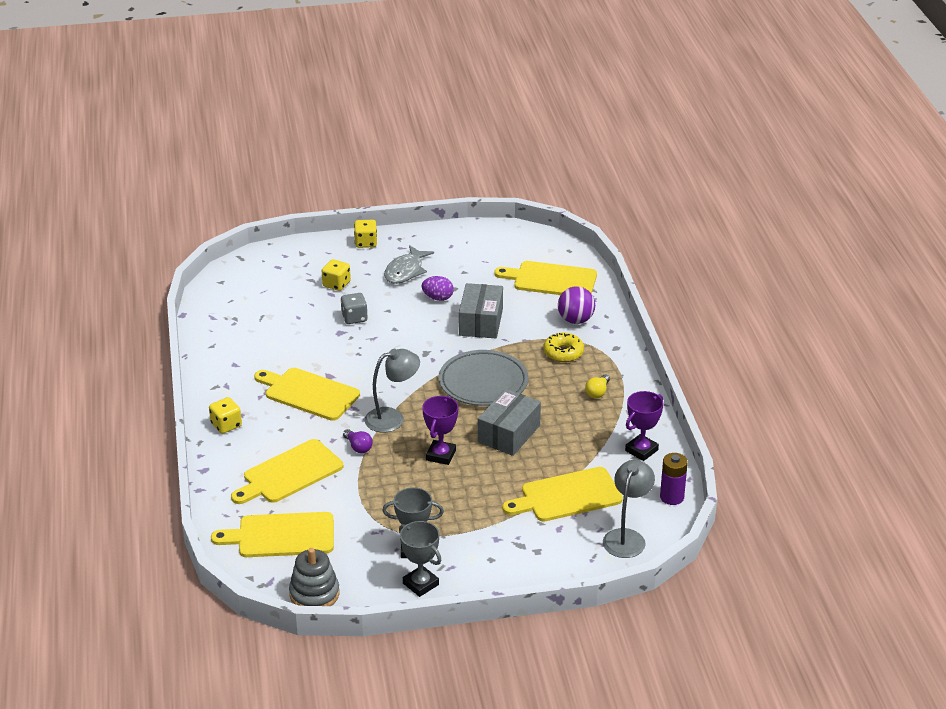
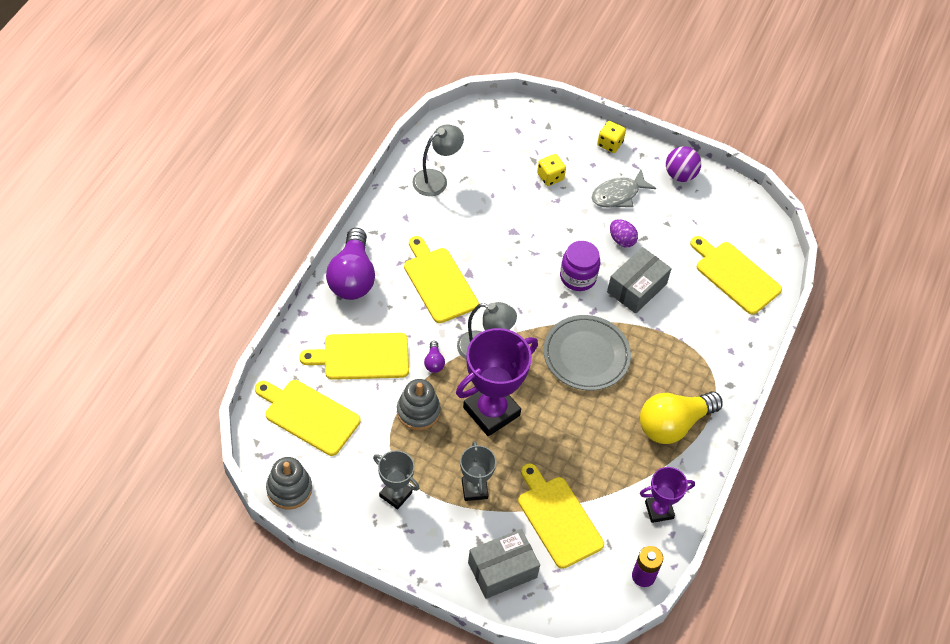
camera: 30 degrees right, 20 degrees up
(226, 425) = (352, 277): yellow dice -> purple light bulb
(354, 318) = (536, 222): grey dice -> none
(377, 485) = (418, 411): none -> grey stacking toy
(420, 584) = (374, 532): grey trophy -> grey trophy (474, 489)
(425, 337) = (578, 277): none -> purple jar
(441, 455) = (491, 411): purple trophy -> purple trophy, size x1.81
(509, 434) = (563, 423): grey box -> grey box (502, 570)
(563, 353) = (679, 363): yellow donut -> none
(567, 496) = (558, 518): yellow cutting board -> yellow cutting board turned 45 degrees clockwise
(575, 320) = (719, 333): purple ball -> purple ball (680, 175)
(597, 392) = (673, 424): yellow light bulb -> yellow light bulb, size x2.41
(627, 537) = (571, 593): grey lamp -> grey lamp (436, 179)

